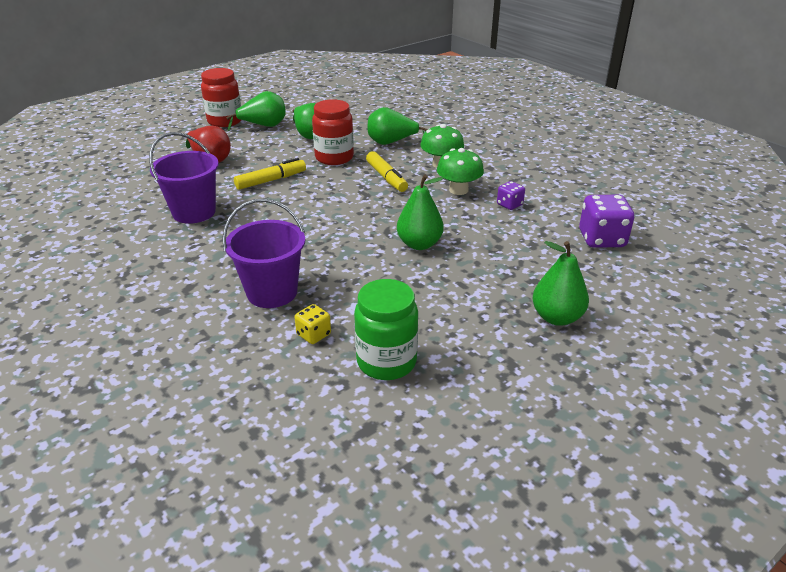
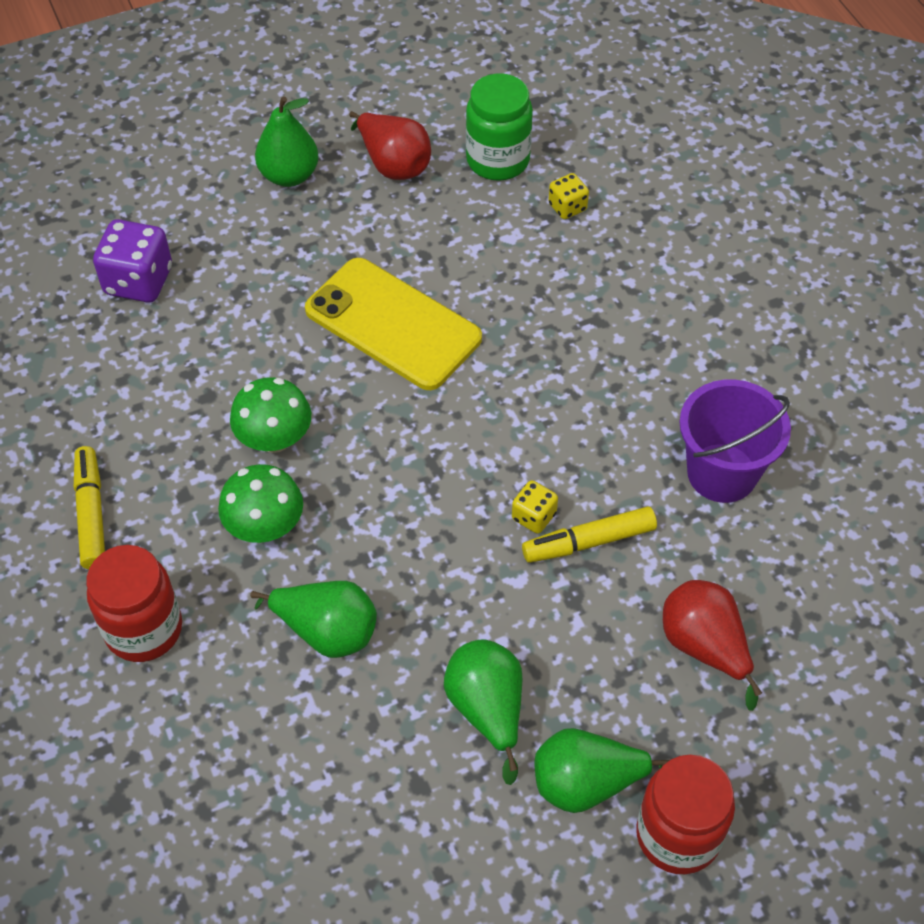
camera: 165 degrees left, 20 degrees up
(272, 292) = (609, 278): purple bucket -> none
(302, 184) = (534, 516): none -> yellow dice
(334, 158) = (457, 597): red jar -> red jar (144, 629)
(386, 178) = (381, 504): yellow marker -> yellow marker (91, 513)
(419, 244) = (393, 324): green pear -> yellow phone
(477, 341) = (393, 164): none -> red pear
(509, 205) = (216, 382): purple dice -> none

